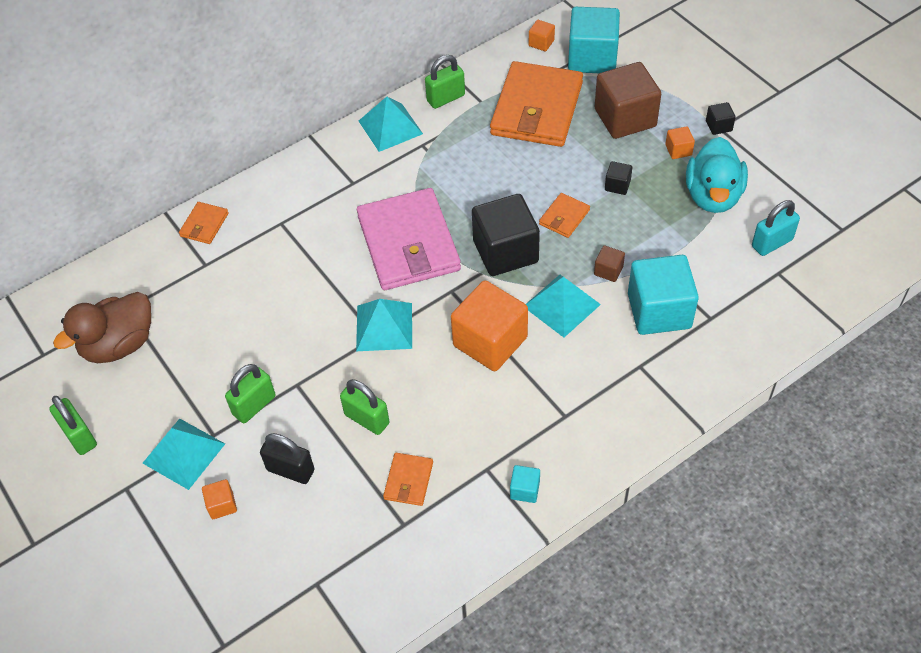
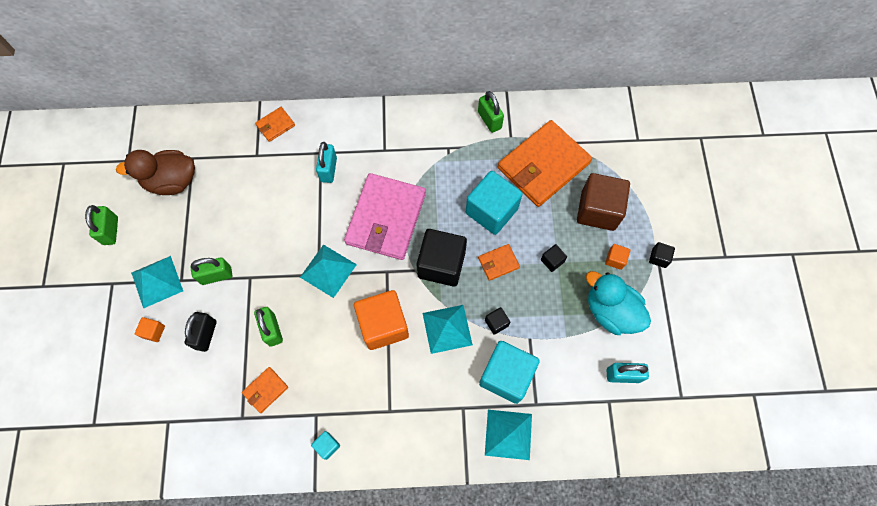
camera: 30 degrees right, 15 degrees up
(290, 470) = (206, 335): black padlock -> black padlock turned 45 degrees clockwise
(304, 233) = (328, 169): none -> turquoise padlock
(390, 127) = (437, 121): turquoise pyramid -> turquoise pyramid (508, 434)
(446, 98) = (489, 120): green padlock -> green padlock turned 60 degrees clockwise
(541, 43) = (586, 113): orange cube -> none
(592, 58) = (612, 147): turquoise cube -> turquoise cube (491, 211)
(608, 270) = (496, 323): brown cube -> black cube
(713, 196) = (611, 311): turquoise duck -> turquoise duck turned 90 degrees clockwise

